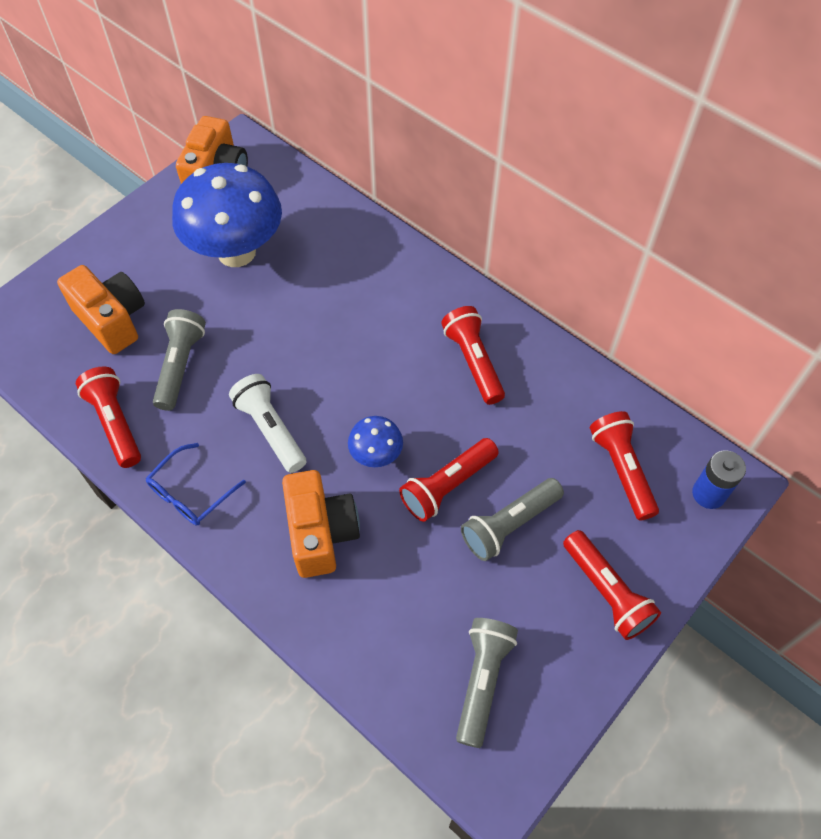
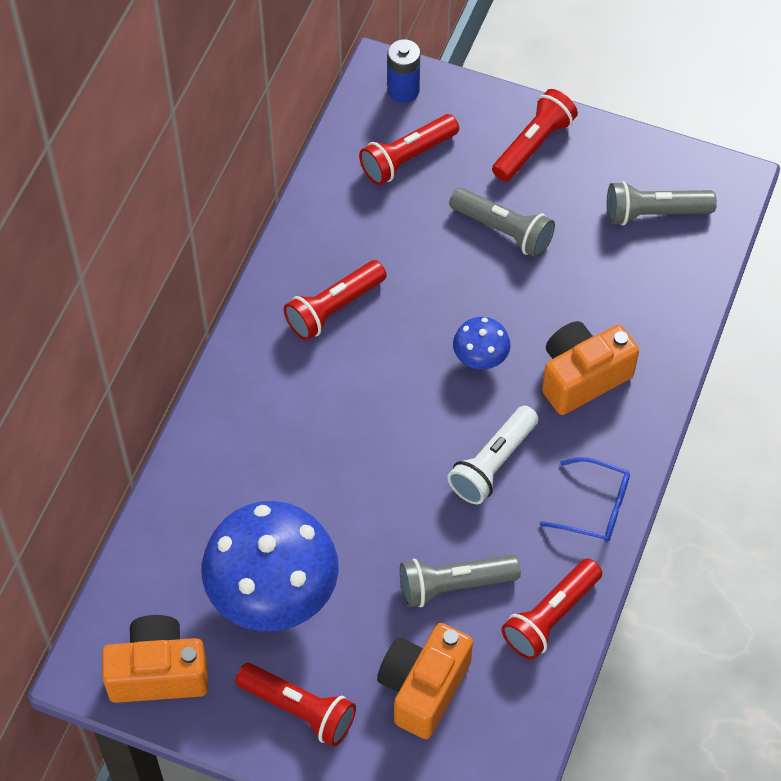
camera: 110 degrees left, 0 degrees up
(447, 486) = (486, 290): red flashlight -> red flashlight (299, 709)

